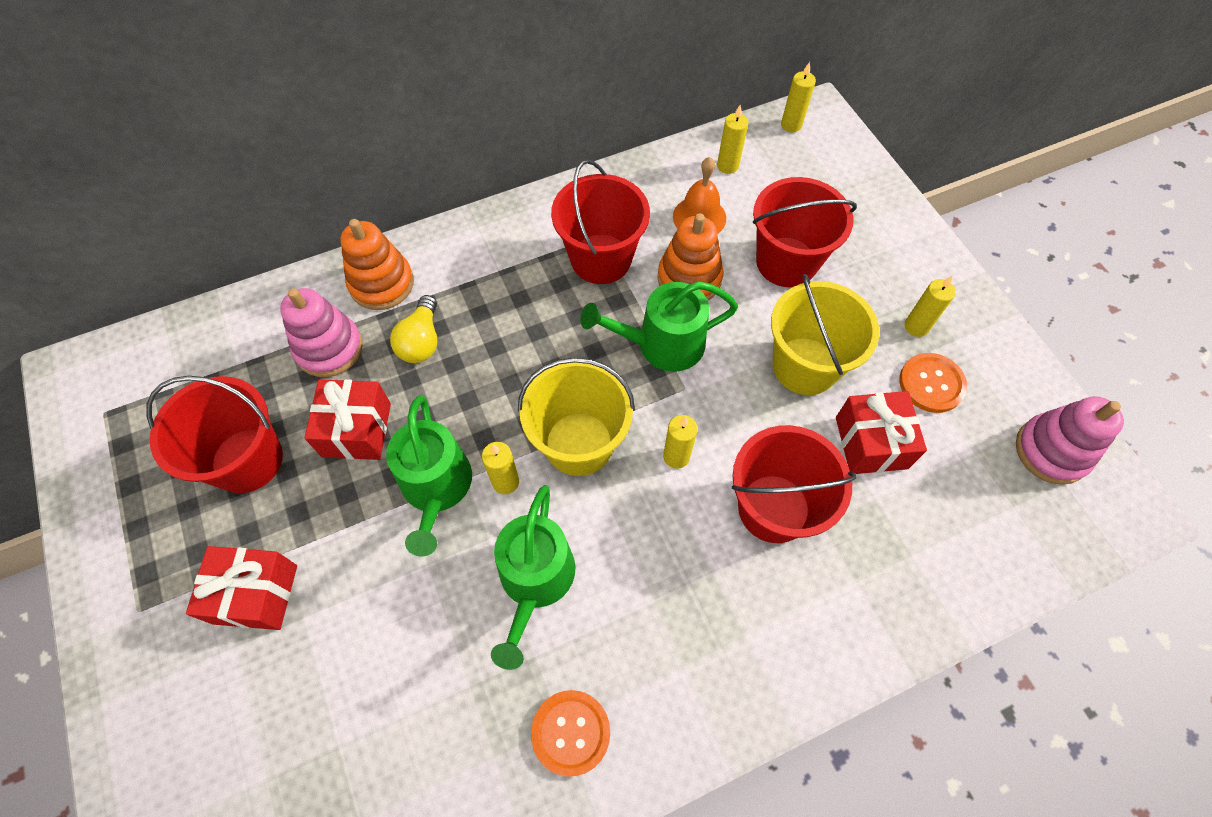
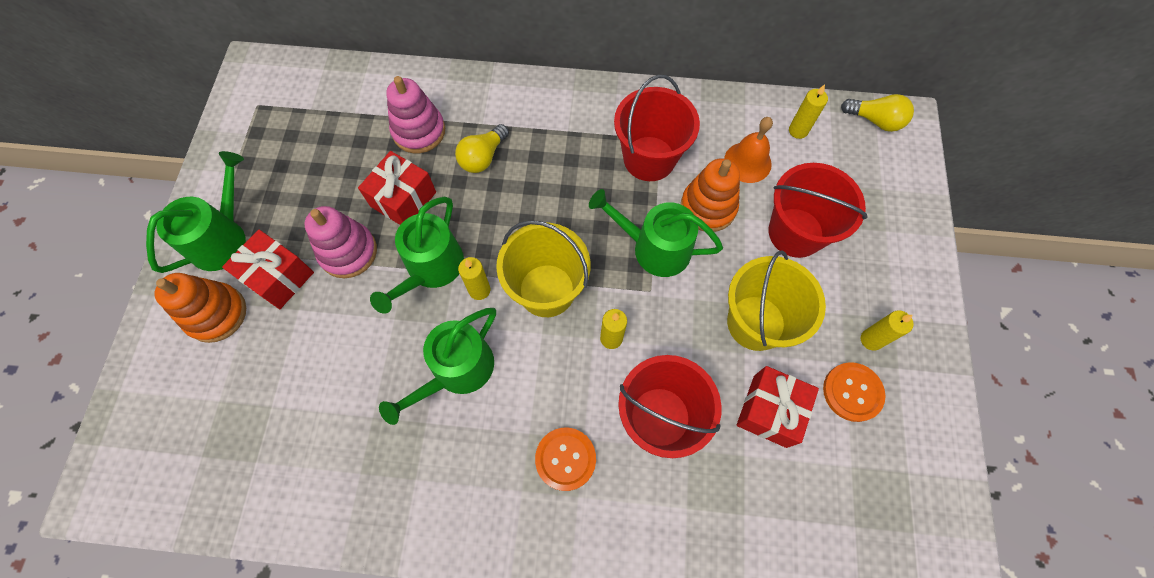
camera: 30 degrees right, 5 degrees up
(152, 587) = (222, 238): none -> green watering can
(247, 460) = (324, 183): red bucket -> none
(381, 283) = (481, 101): orange stacking toy -> orange stacking toy (216, 314)
(571, 732) = (417, 488): orange button -> orange button (565, 459)
(791, 125) = (875, 120): yellow candle -> yellow light bulb
(1051, 451) = (920, 502): pink stacking toy -> pink stacking toy (348, 252)

